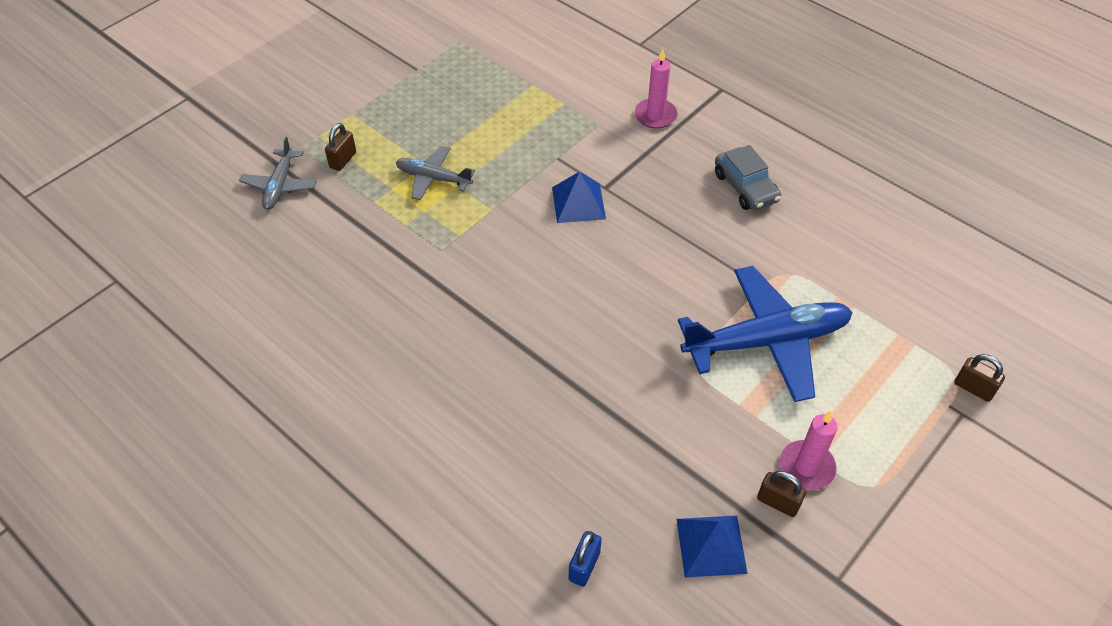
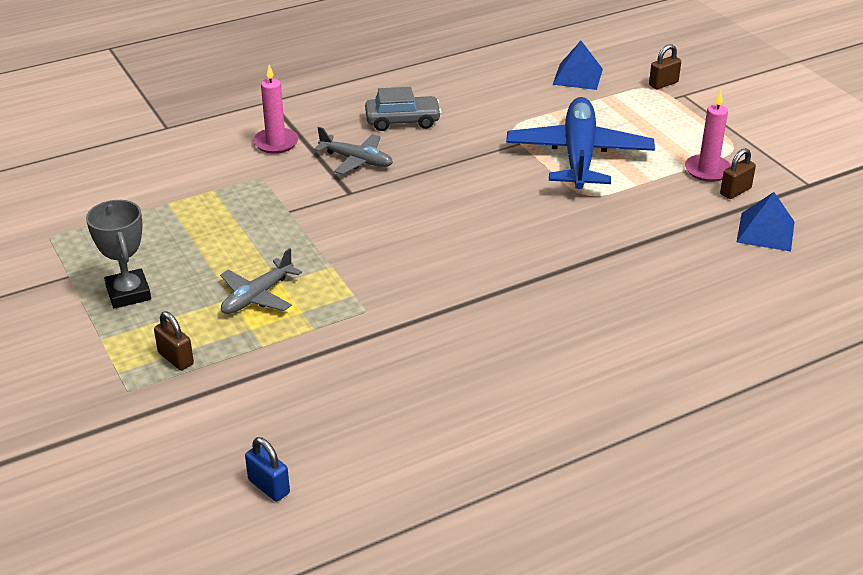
camera: 70 degrees left, 15 degrees down
(280, 185) = (180, 417): grey plane -> grey plane (356, 160)
(409, 107) = (128, 293): none -> grey trophy
(578, 203) = (359, 212): blue pyramid -> blue pyramid (578, 76)
(584, 566) = (768, 299): blue padlock -> blue padlock (269, 487)

